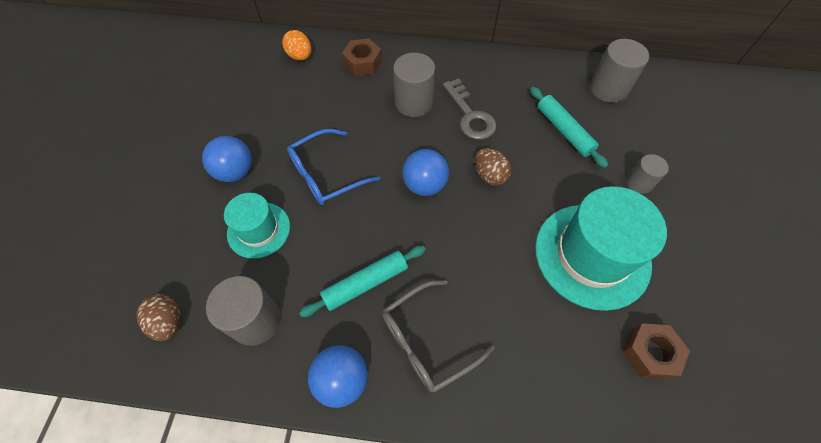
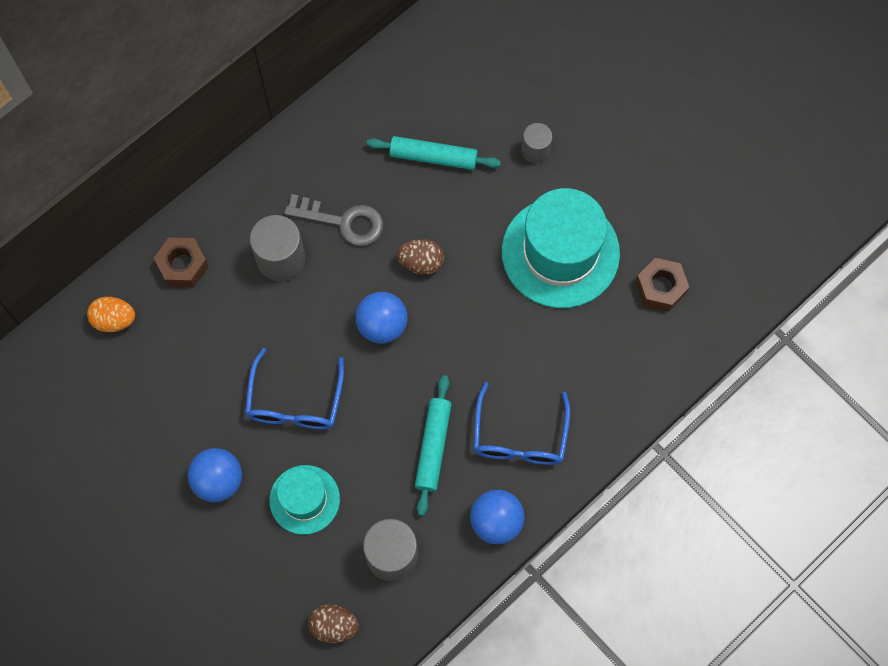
camera: 50 degrees left, 10 degrees up
(428, 340) = (519, 435): grey glasses -> blue glasses
(608, 89) = (425, 72): grey cylinder -> none

